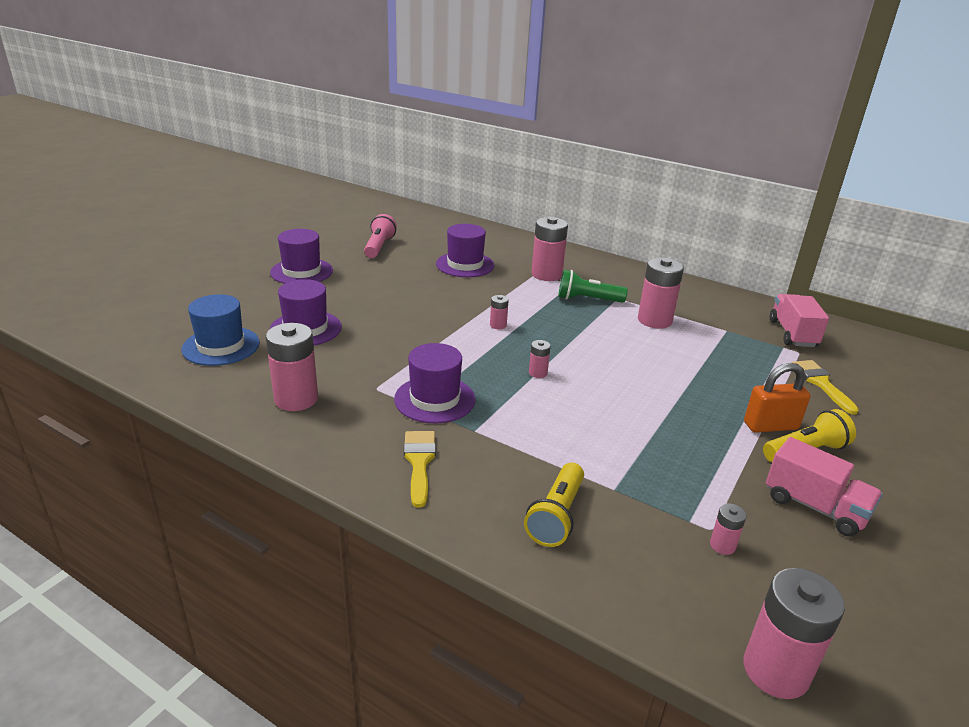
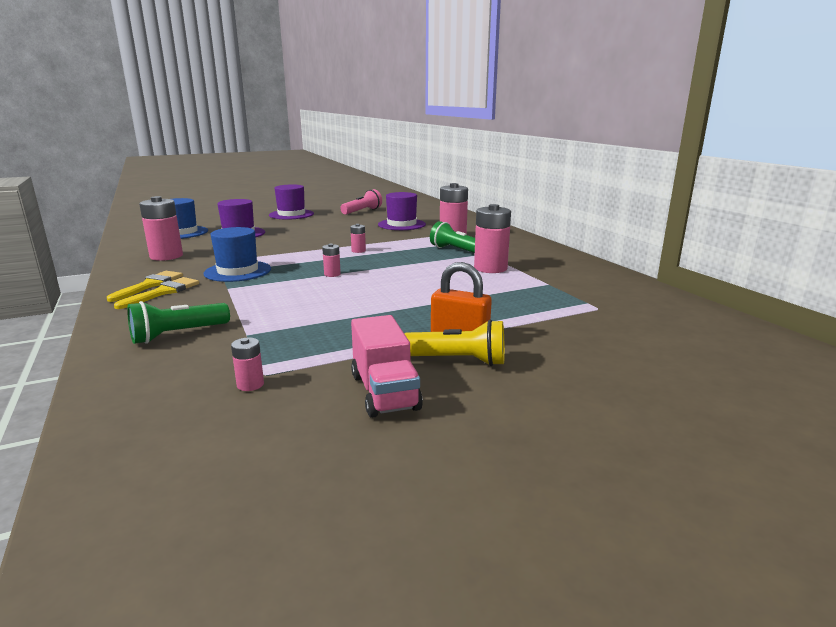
camera: 35 degrees right, 10 degrees down
(434, 399) = (238, 271): purple hat -> blue hat
(556, 516) = (178, 335): yellow flashlight -> green flashlight
(775, 670) = (112, 462): pink battery -> none
(792, 334) = (617, 297): pink truck -> none
(821, 383) = (578, 329): yellow brush -> yellow brush (150, 285)

